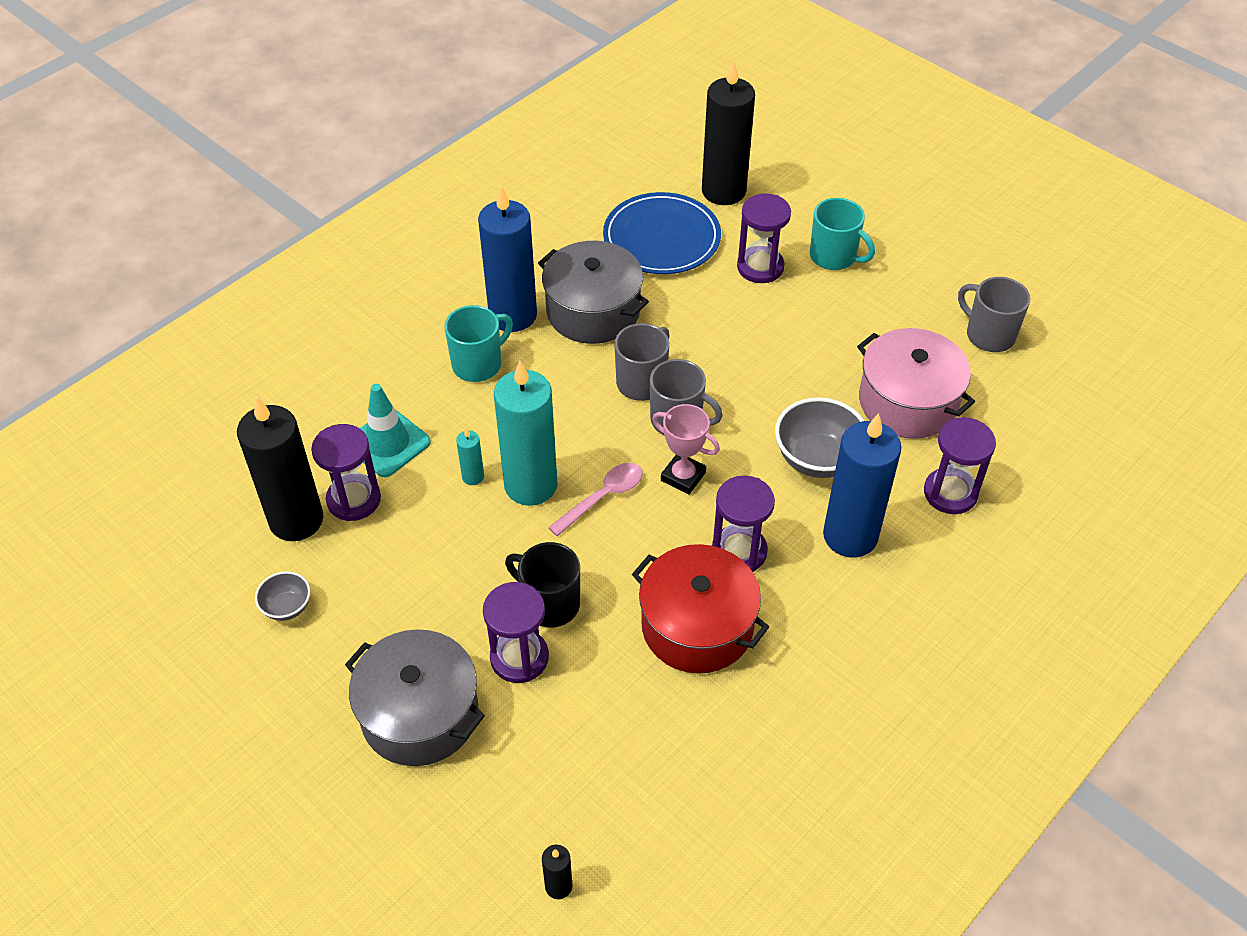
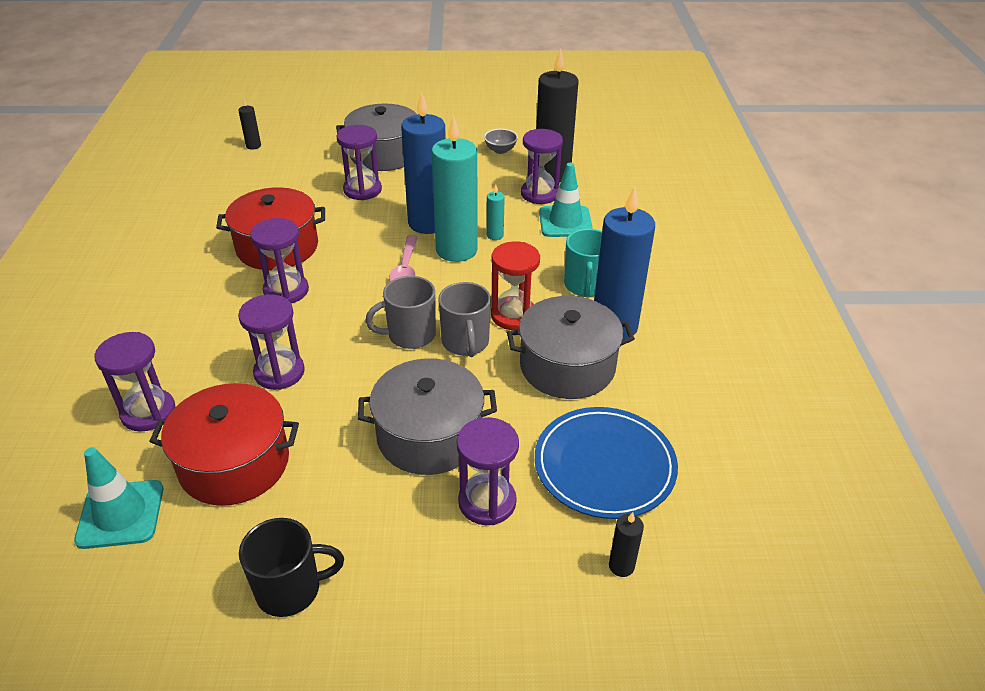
camera: 135 degrees right, 10 degrees down
(549, 603) = (374, 213): black mug -> black mug (290, 589)
(574, 379) = (513, 315): none -> red hourglass
(683, 476) = (367, 307): pink trophy -> none
(723, 191) = (621, 566): black candle -> black candle, size x0.42
(751, 330) = (429, 435): none -> grey pot
(817, 459) = (279, 372): grey bowl -> purple hourglass
(834, 256) = (429, 570): turquoise mug -> none
(850, 536) = (213, 340): blue candle -> blue candle (428, 223)
(907, 402) = (234, 463): pink pot -> red pot
(989, 335) = (190, 593): grey mug -> none
(1012, 416) = (120, 514): none -> turquoise traffic cone

